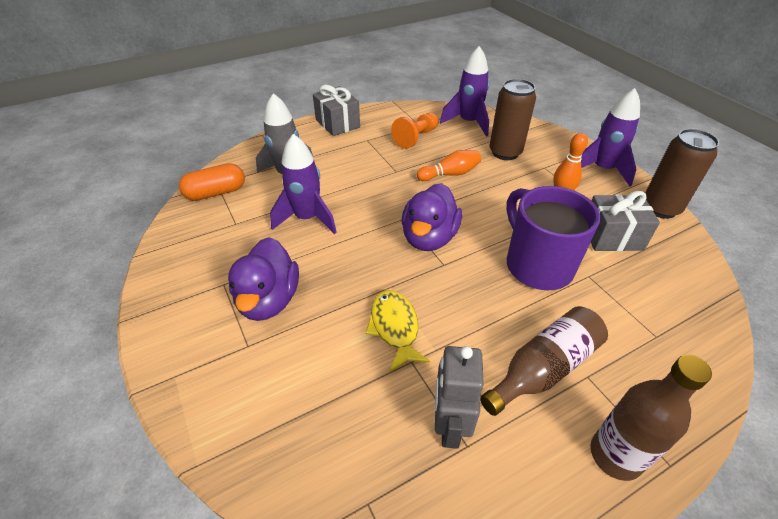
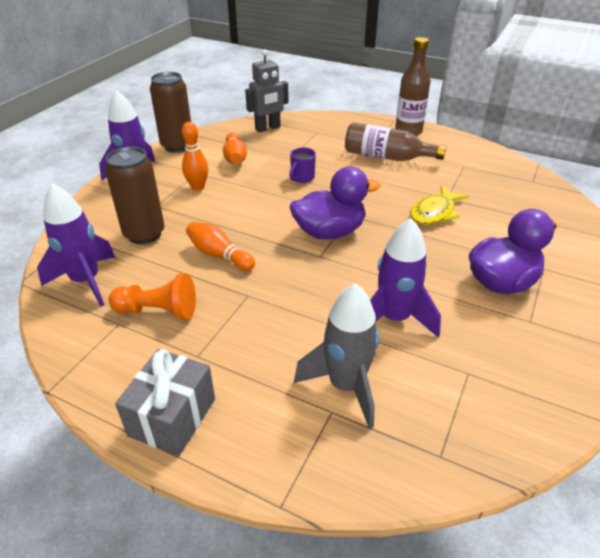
camera: 125 degrees left, 5 degrees down
(216, 193) = (454, 438): orange capsule -> none
(449, 426) = (463, 173): grey robot -> grey robot (268, 128)
(537, 265) = (302, 178): purple mug -> purple mug, size x0.43
(612, 236) = (235, 157): grey gift -> orange bowling pin

